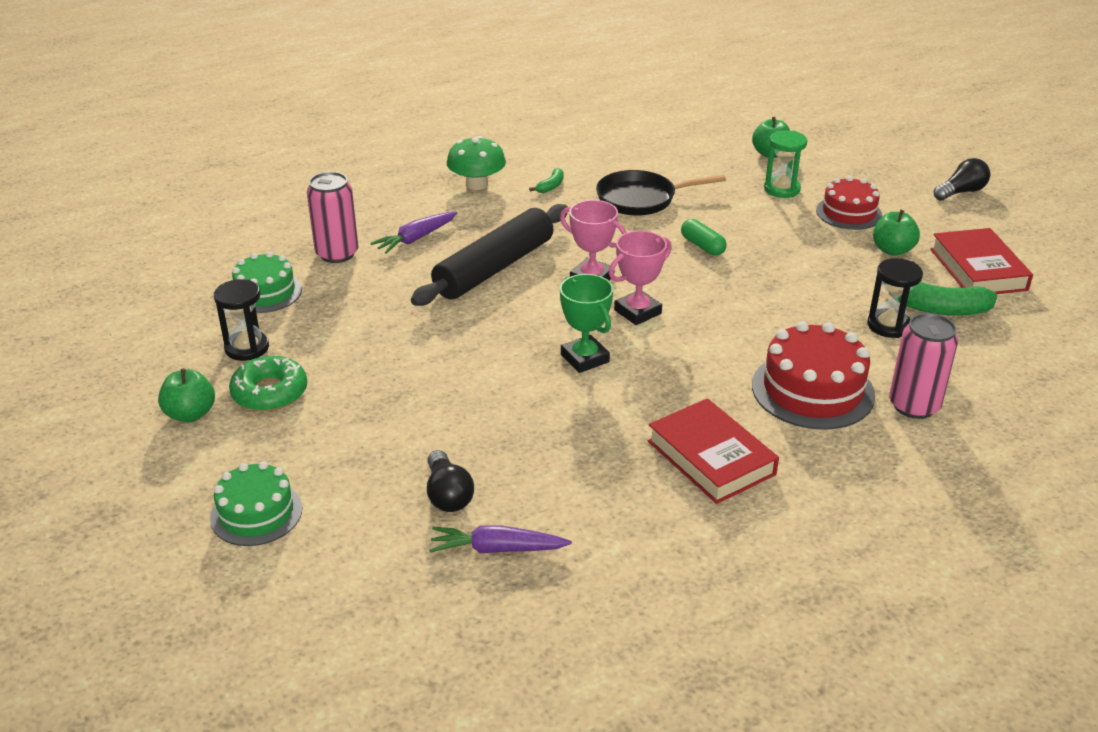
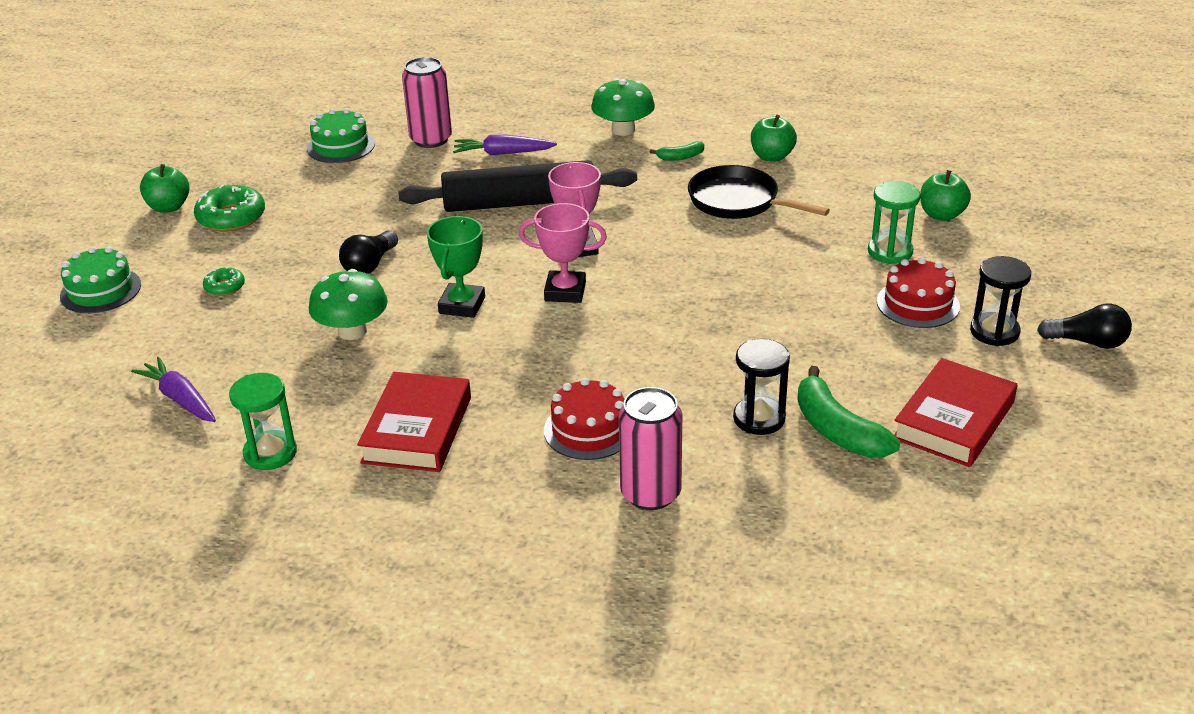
camera: 45 degrees right, 0 degrees up
(247, 348) = (267, 180): black hourglass -> black hourglass (994, 332)
(370, 447) = (224, 287): none -> green donut
(448, 495) = (213, 346): black light bulb -> black light bulb (370, 265)
(538, 420) = (352, 331): none -> green mushroom
(642, 540) = (270, 453): none -> green hourglass
(702, 246) = (718, 266): green capsule -> none
(812, 390) = (589, 429): red cake -> red cake, size x0.66
(892, 250) = (896, 358): green apple -> green apple (772, 156)

